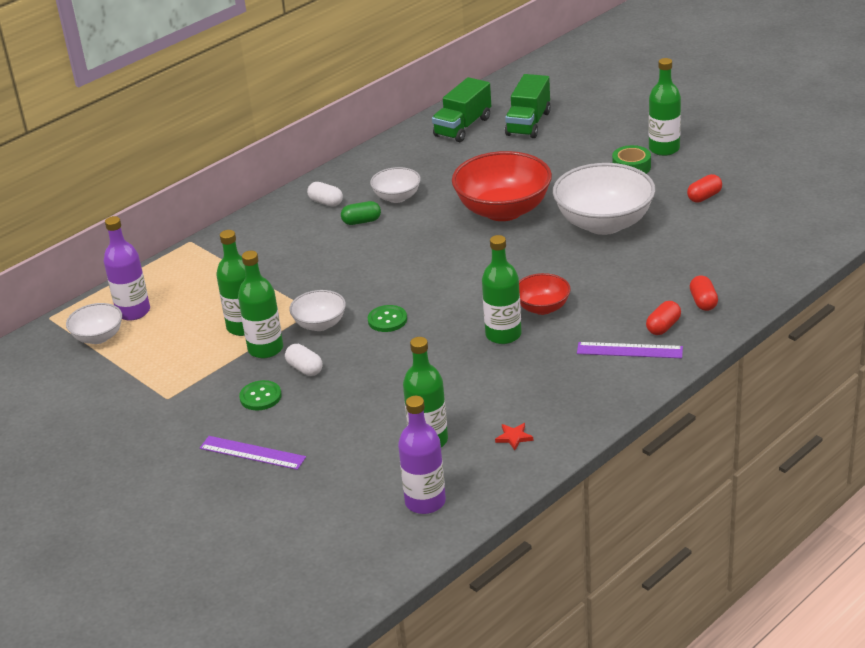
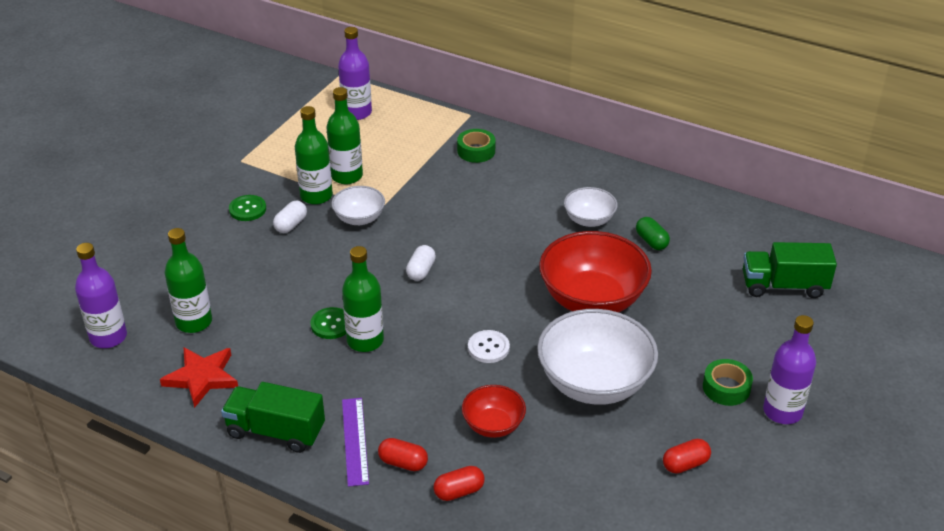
camera: 70 degrees right, 5 degrees up
(98, 337) = (318, 105): white bowl -> none
(252, 453) = (172, 223): purple ruler -> none
(254, 244) = (476, 151): none -> green tape
(326, 202) = (562, 176): white capsule -> white capsule (421, 271)
(361, 221) = (536, 206): green capsule -> green capsule (651, 241)
(387, 320) = (374, 258): green button -> green button (331, 324)
(463, 127) = (750, 237): green truck -> green truck (276, 431)
(514, 437) = (202, 378): red star -> red star, size x2.08
(541, 269) = (488, 348): none -> white button
(542, 308) = (418, 361): red bowl -> red bowl (493, 425)
(664, 149) = (782, 411): green bottle -> purple bottle
(704, 197) = (685, 464): red capsule -> red capsule turned 60 degrees counterclockwise

